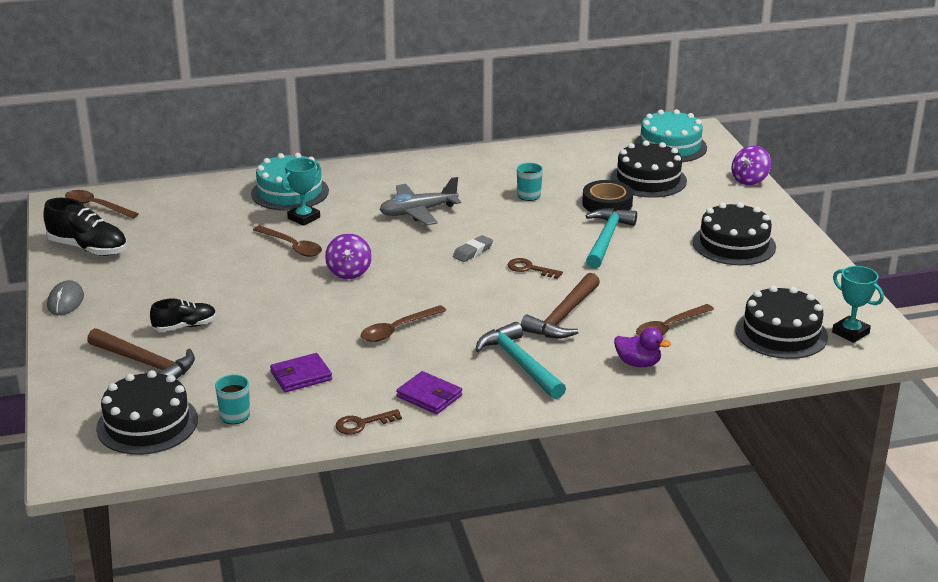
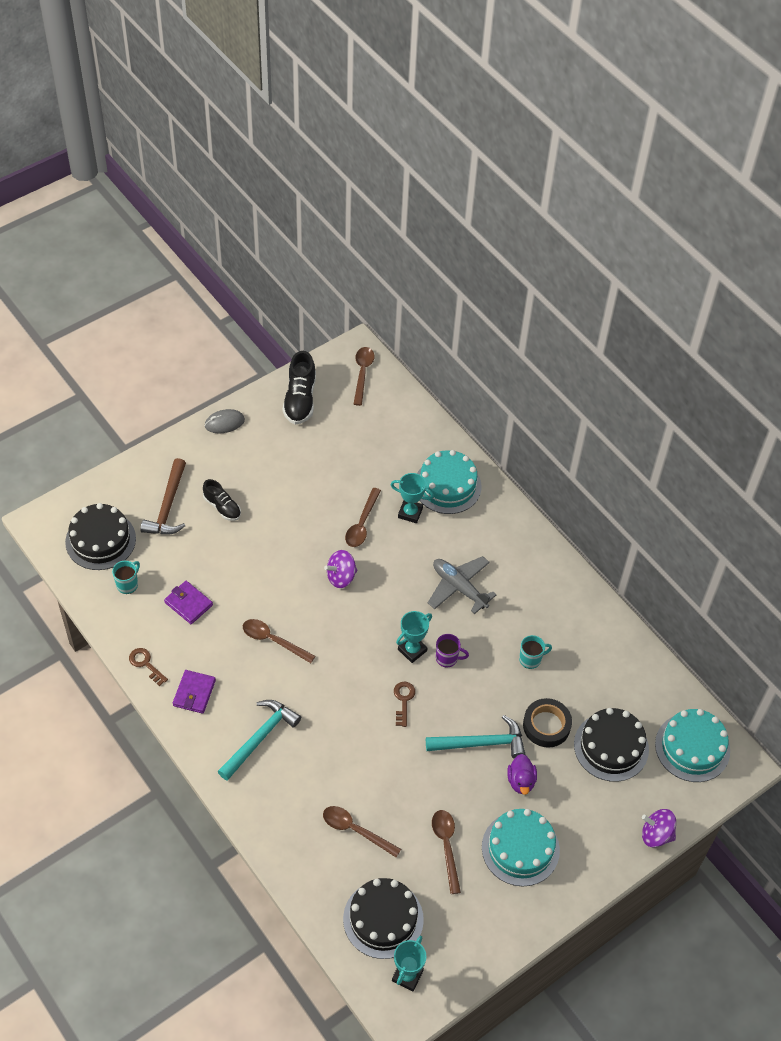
camera: 65 degrees right, 25 degrees up
(473, 251) = (412, 650): grey eraser -> turquoise trophy
(497, 235) = (447, 658): none -> purple mug
(563, 316) = (339, 747): brown hammer -> none
(638, 363) = (293, 821): purple duck -> purple duck (521, 781)
(713, 281) = (446, 846): none -> brown spoon
(734, 244) = (520, 848): black cake -> turquoise cake

